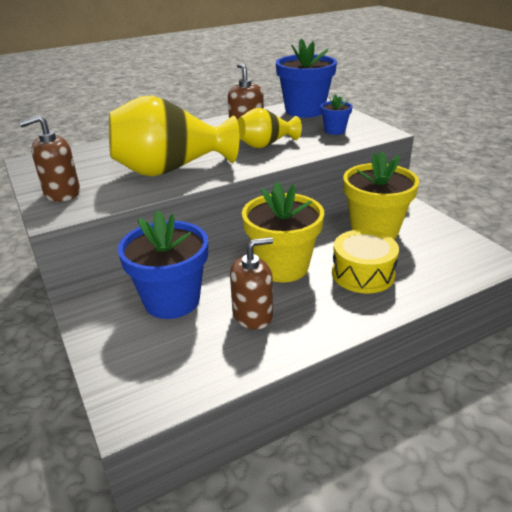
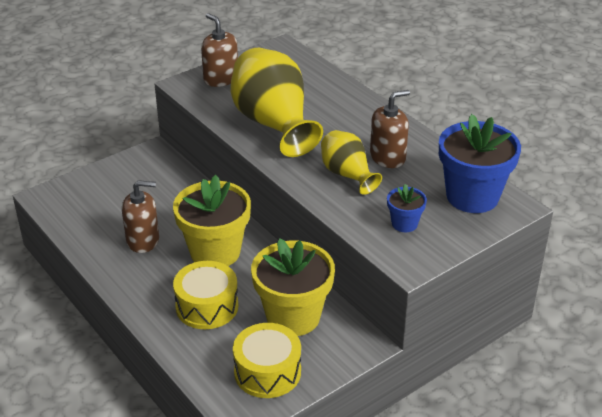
camera: 80 degrees right, 5 degrees up
(172, 300) = (161, 194): blue flower pot -> none
(253, 315) = (143, 240): brown soap dispenser -> brown soap dispenser turned 60 degrees counterclockwise
(443, 245) = (267, 372): none -> yellow drum

